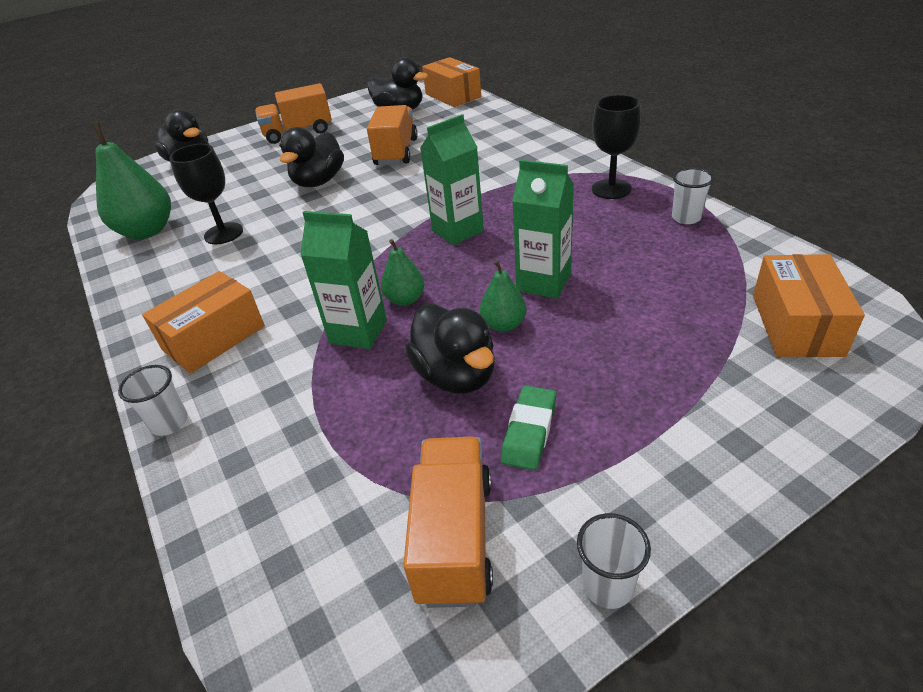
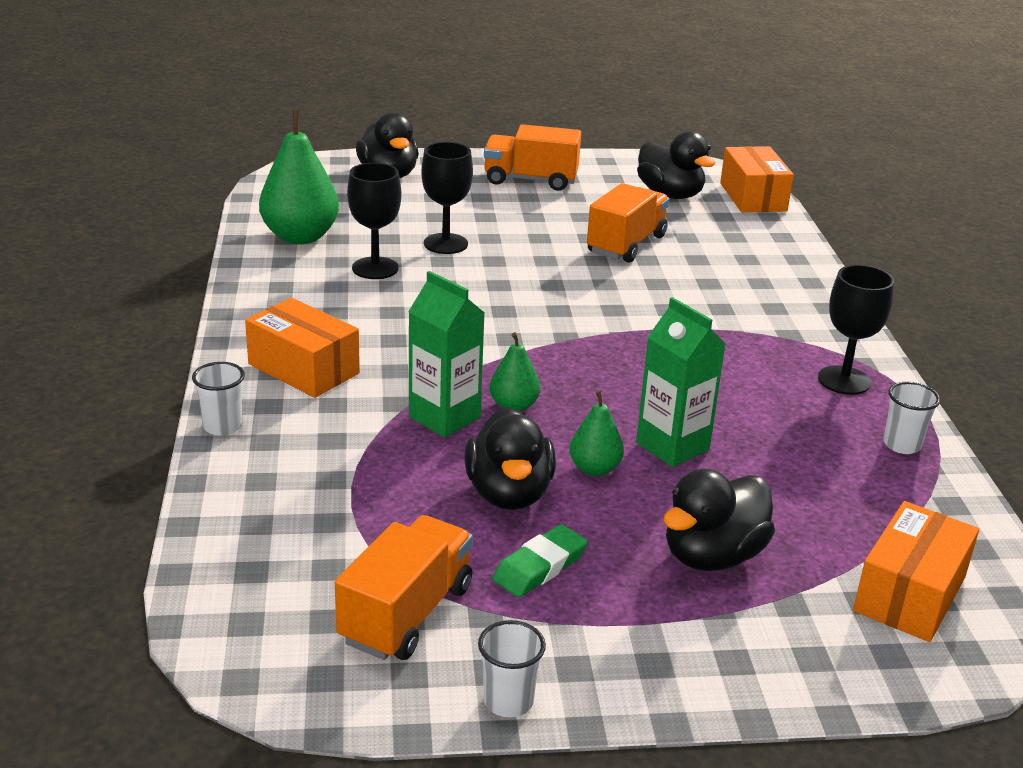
camera: 20 degrees right, 10 degrees down
(214, 338) = (304, 368): orange box -> orange box turned 60 degrees clockwise
(267, 196) = (445, 244): none -> black goblet
(319, 181) = (513, 248): black duck -> black duck (712, 556)
(457, 231) = (624, 359): green carton -> none

